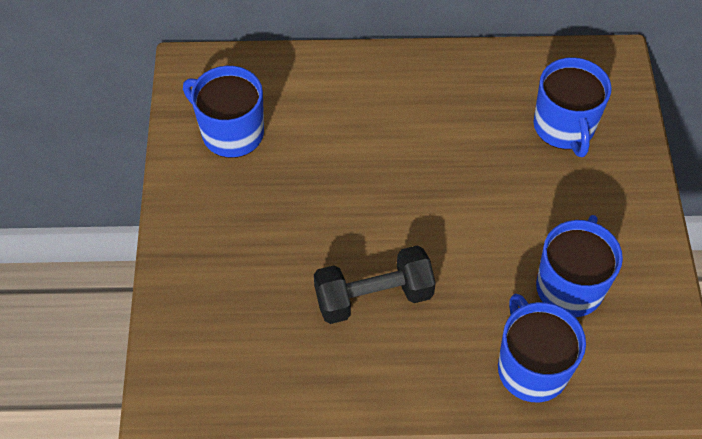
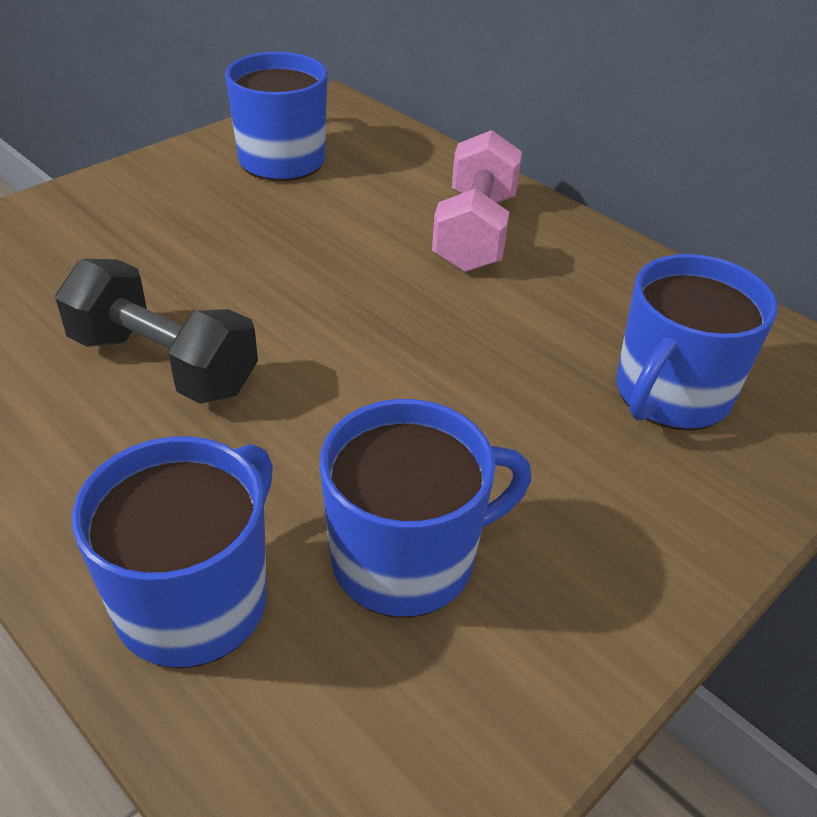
camera: 45 degrees right, 15 degrees down
(387, 101) = (475, 232): none -> pink dumbbell

